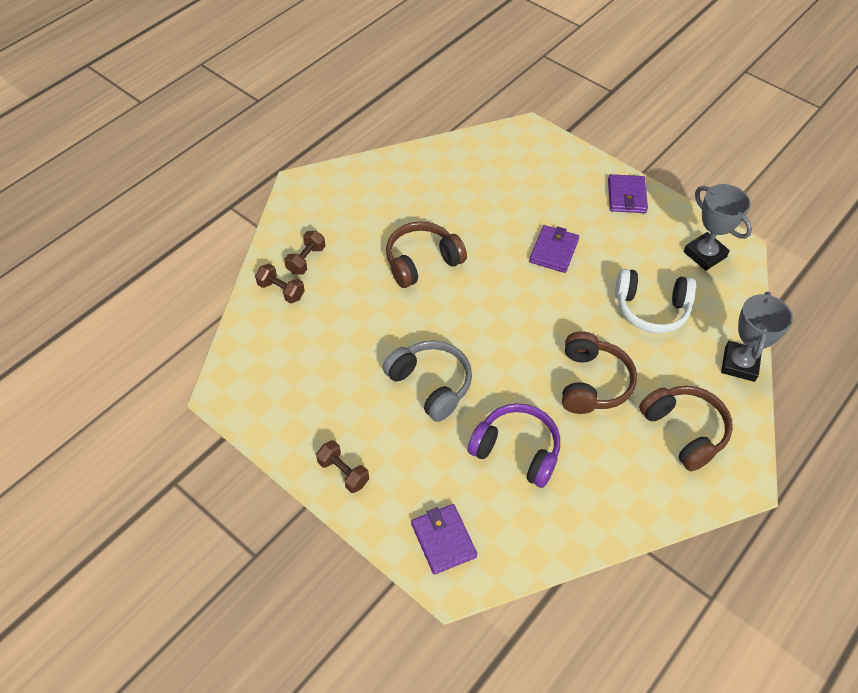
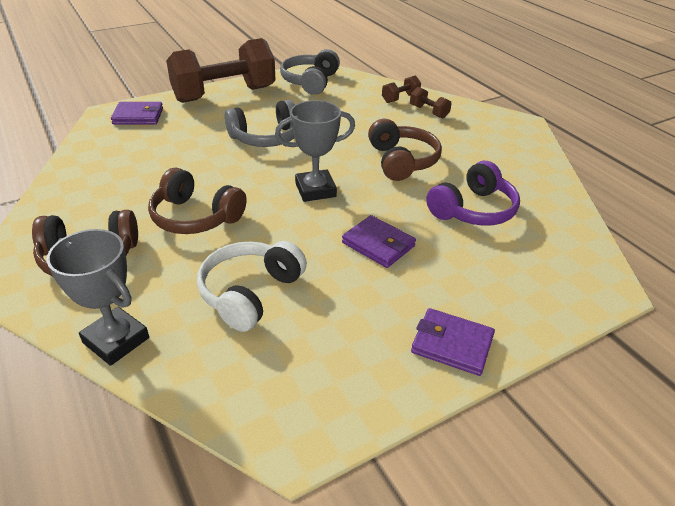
camera: 110 degrees right, 15 degrees down
(267, 391) = (310, 82): none -> grey headphones
(343, 472) = (224, 94): brown dumbbell -> brown dumbbell, size x2.49
(516, 451) = (171, 159): purple headphones -> purple headphones (473, 210)
(705, 254) = (304, 389): grey trophy -> grey trophy (315, 190)

